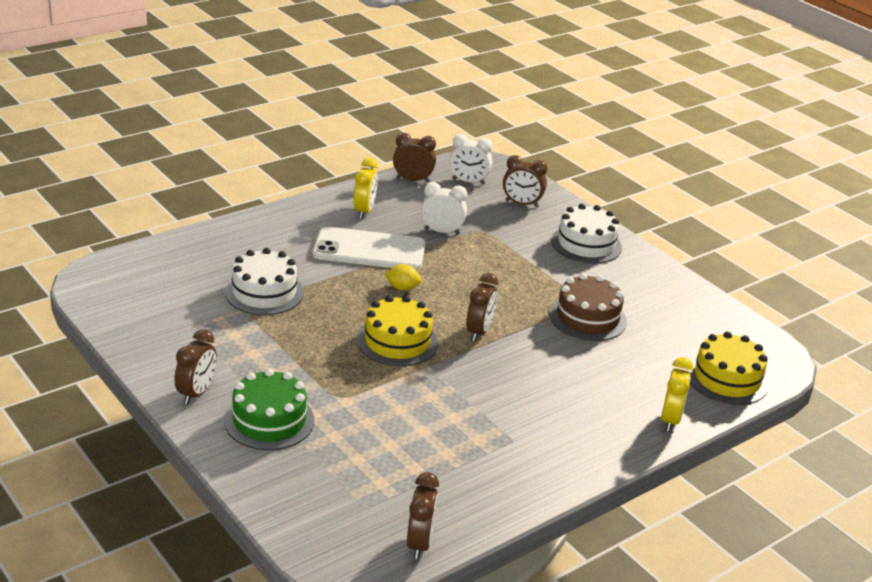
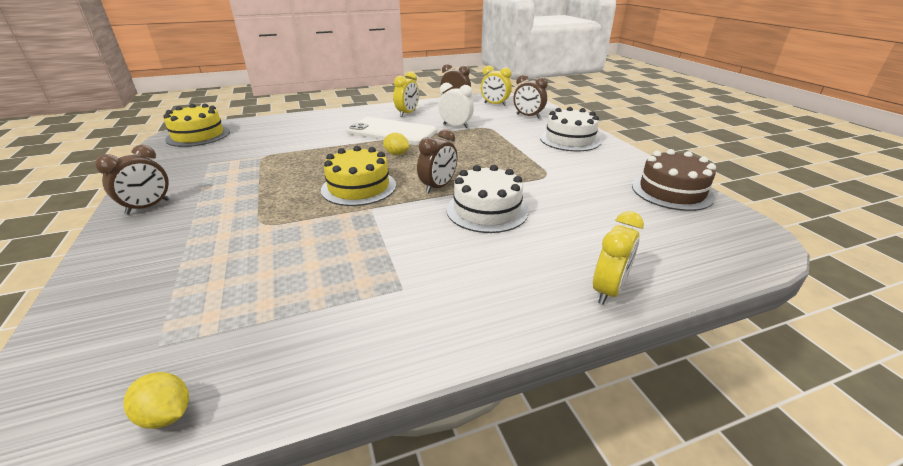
camera: 20 degrees right, 0 degrees up
(264, 292) = (287, 149): white cake -> white cake (487, 210)
(269, 420) = (177, 236): green cake -> none
(420, 543) = (166, 415): brown clock -> yellow lemon
(468, 181) = (495, 104): white clock -> yellow clock
(587, 318) = (548, 186): brown cake -> brown cake (671, 191)
(727, 379) = (691, 253): yellow cake -> yellow cake (198, 135)

